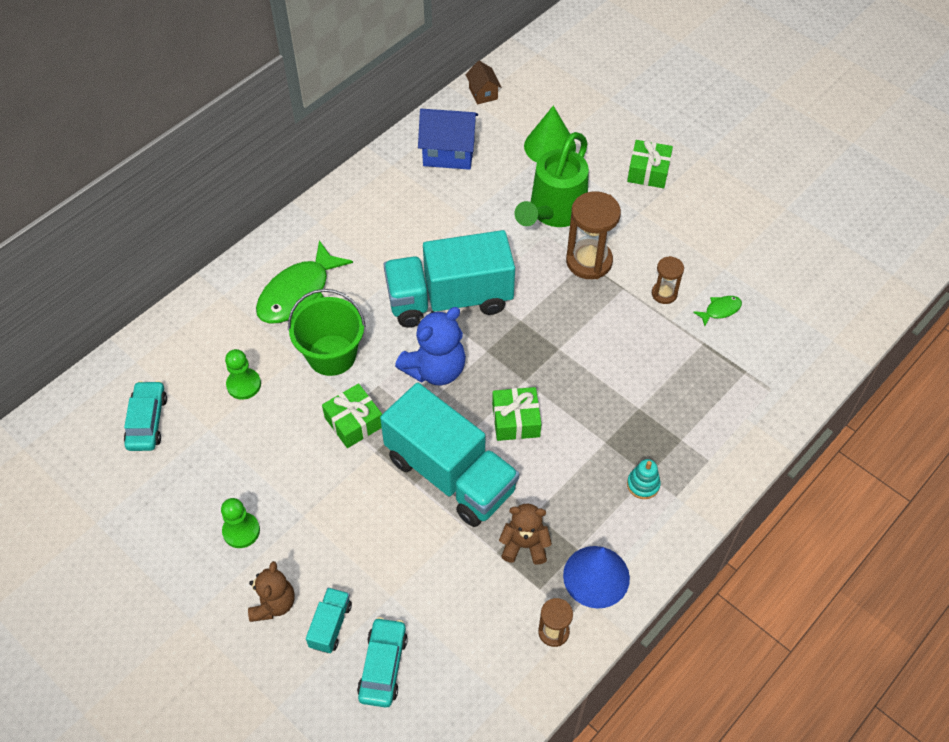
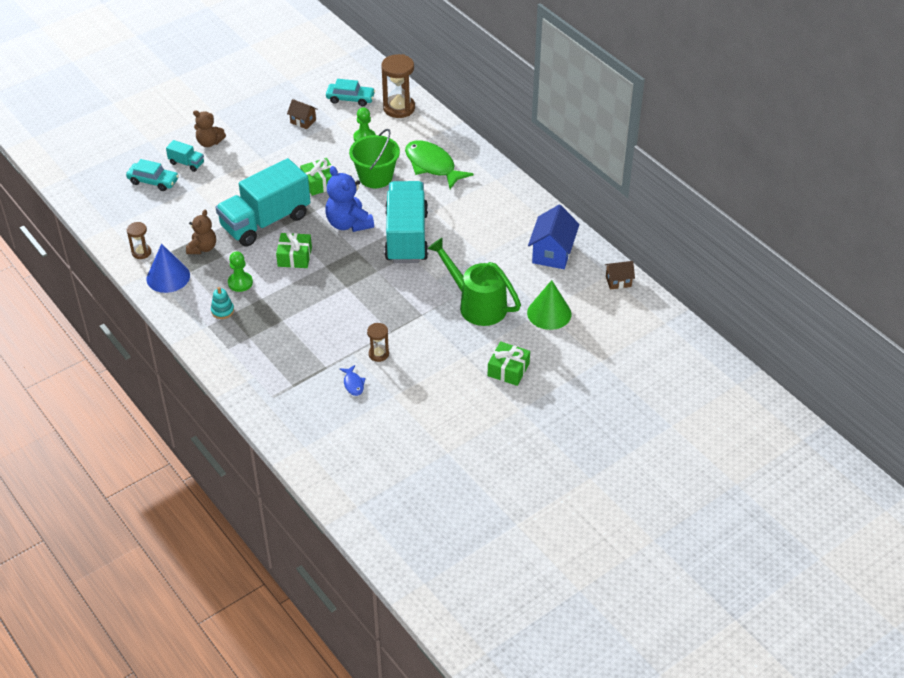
camera: 100 degrees right, 10 degrees down
(208, 475) = (303, 121): none -> brown house
(241, 531) = (260, 132): green pawn -> green pawn (240, 283)
(589, 261) = (421, 316): brown hourglass -> brown hourglass (399, 108)
(720, 310) = (353, 384): green fish -> blue fish

